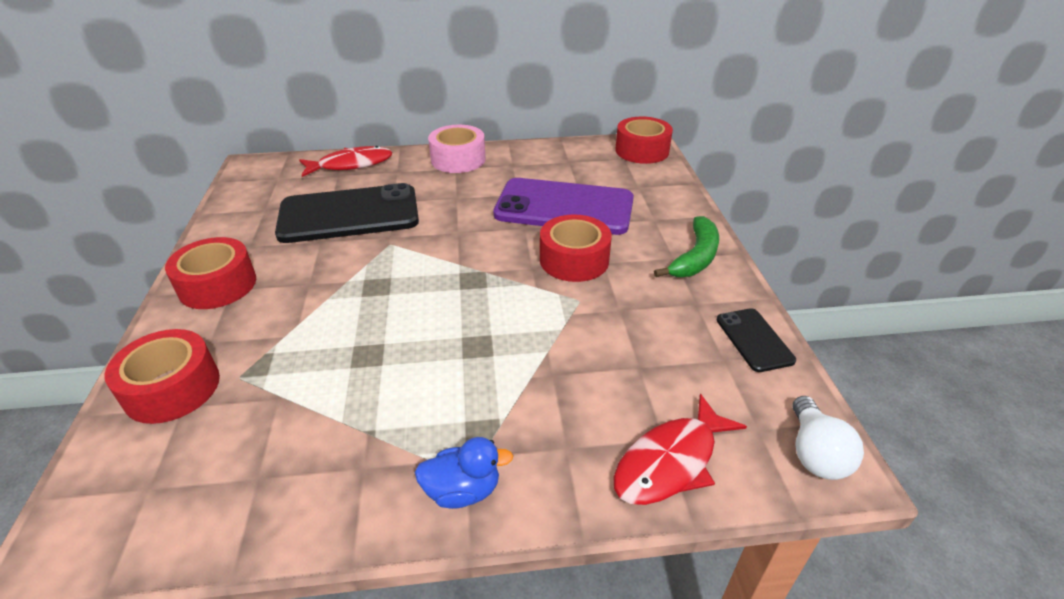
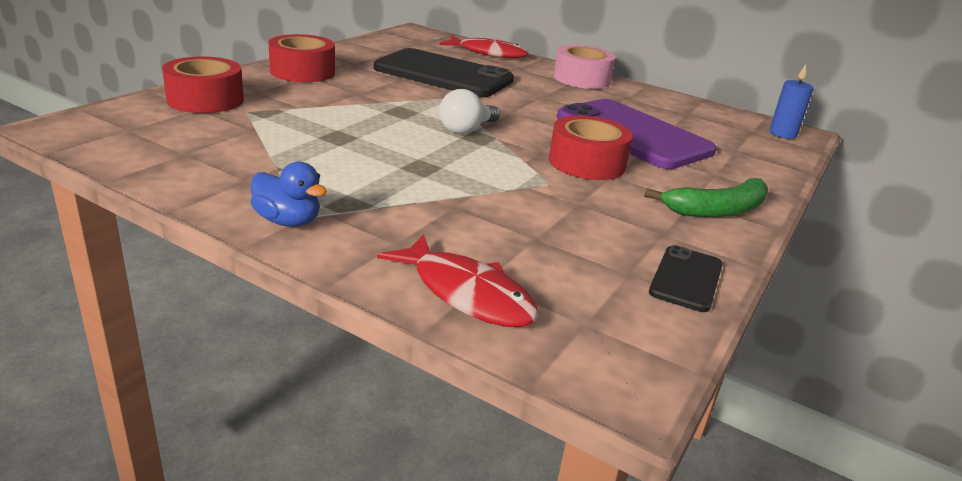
camera: 35 degrees right, 10 degrees down
(642, 151) = (782, 134): red tape -> blue candle
(670, 462) = (466, 294): red fish -> red fish turned 135 degrees counterclockwise
(815, 453) = (618, 366): white light bulb -> white light bulb (466, 130)

